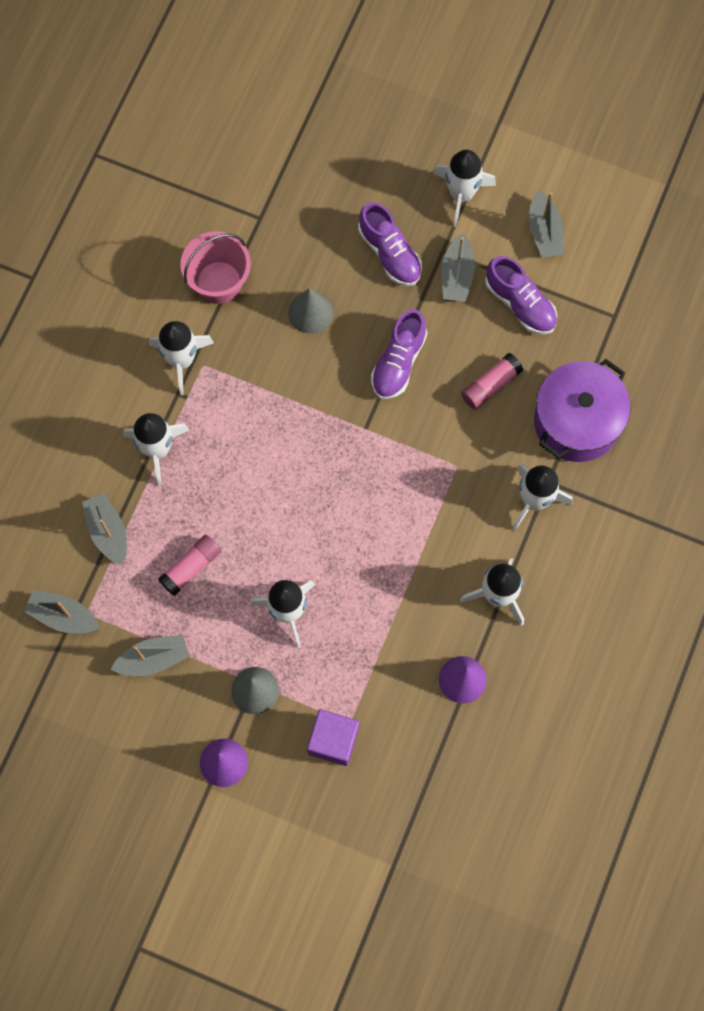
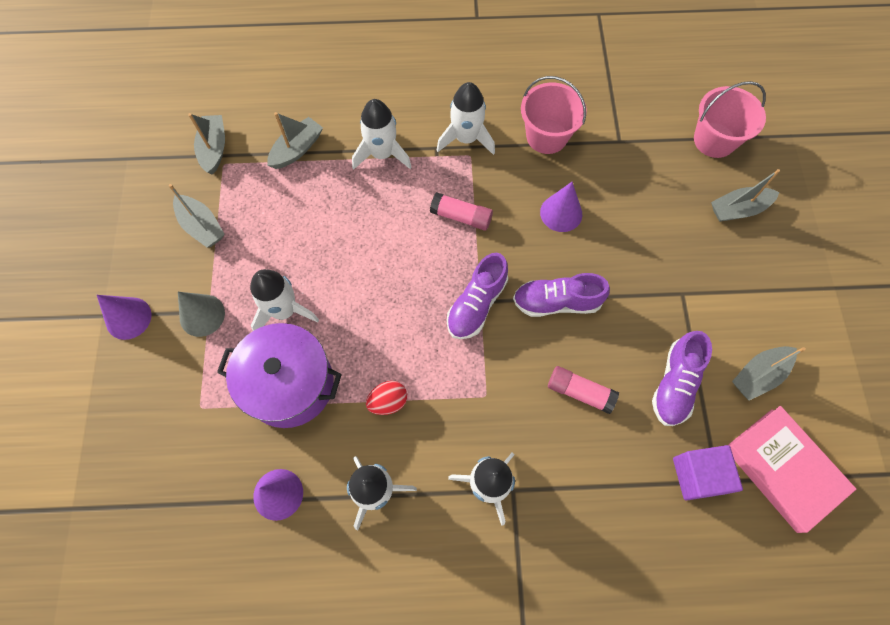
camera: 65 degrees right, 5 degrees down
(191, 567) = (292, 220): pink glue stick -> pink glue stick (461, 216)
(303, 132) = (714, 140): none -> pink bucket
(310, 312) = (561, 213): grey cone -> purple cone
(333, 740) = (178, 401): purple cube -> purple cube (698, 475)
(390, 253) = (652, 251): purple shoe -> purple shoe (476, 304)
(422, 552) = (388, 401): none -> red egg
(457, 275) = (667, 315): grey boat -> grey boat (738, 209)
(461, 194) = (745, 286): white rocket -> none
(576, 421) = (588, 491): purple pot -> purple pot (289, 384)
(628, 260) = (783, 469): none -> pink book

